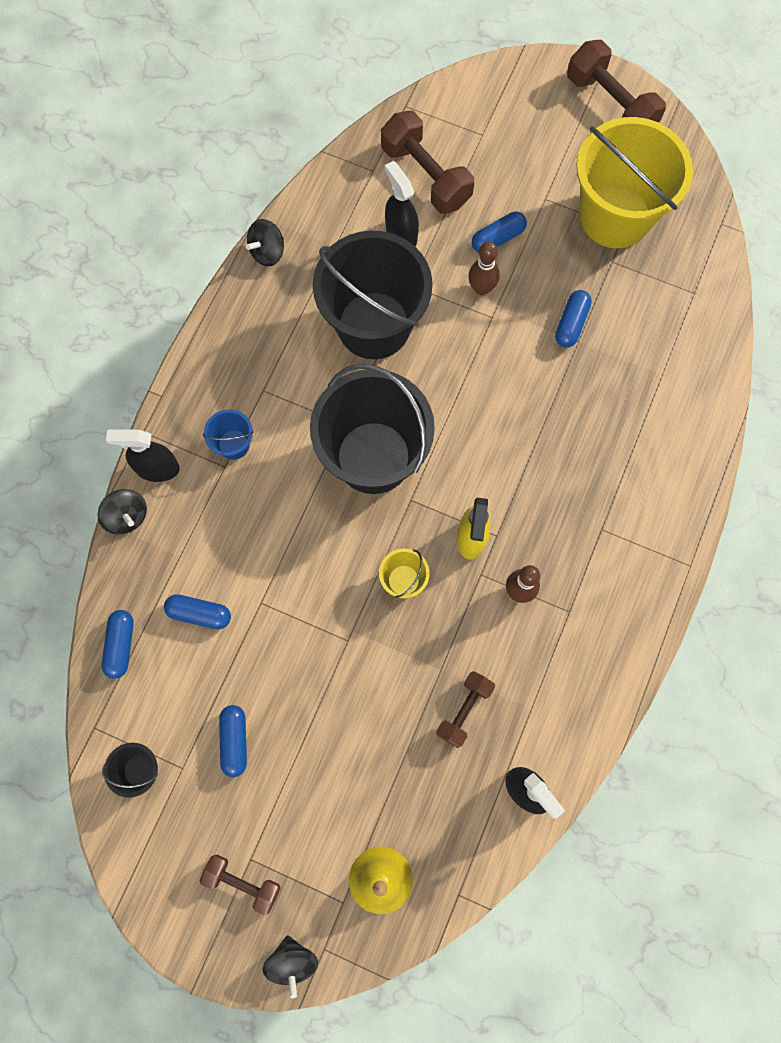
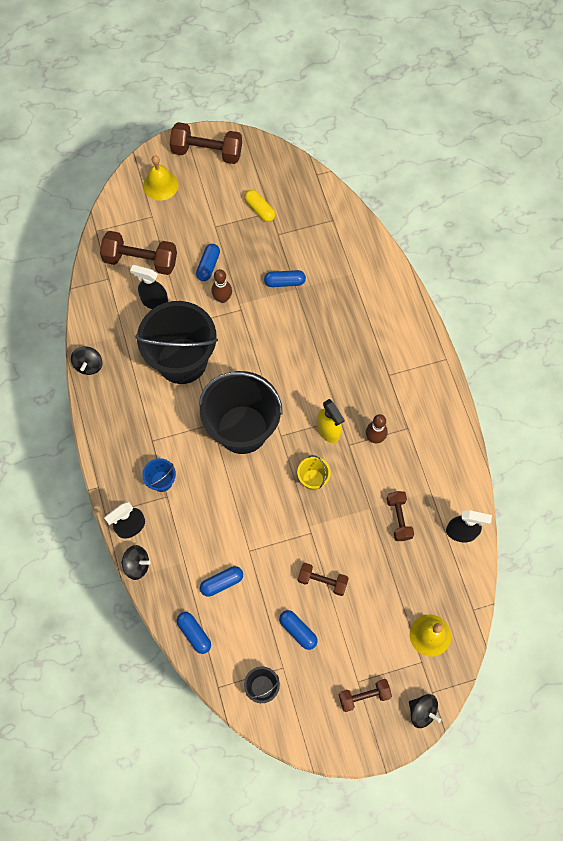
camera: 40 degrees left, 5 degrees down
(311, 708) = (322, 581): none -> brown dumbbell
(523, 105) = (160, 185): none -> yellow bell
(571, 323) = (284, 282): blue capsule -> blue capsule turned 75 degrees counterclockwise
(615, 216) = (259, 209): yellow bucket -> yellow capsule

